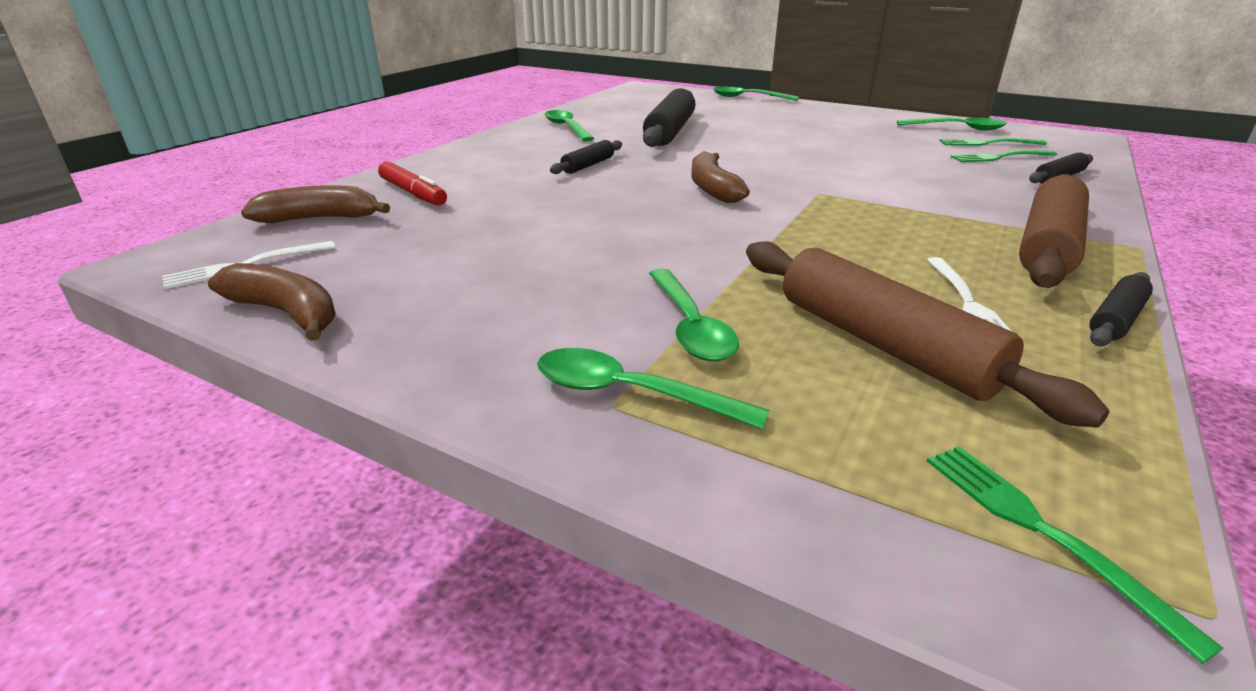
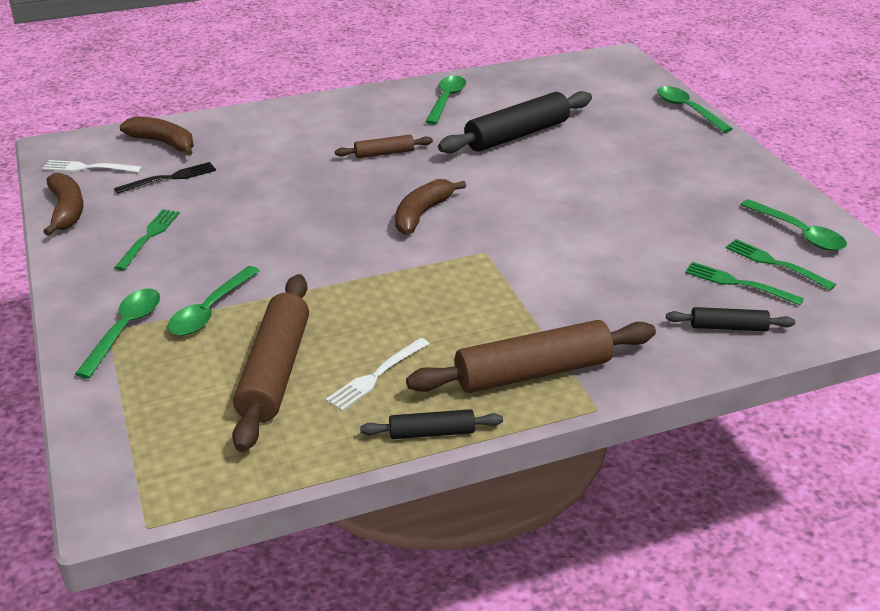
camera: 40 degrees right, 5 degrees up
(388, 241) = (170, 178): none -> black fork
(413, 193) = (238, 139): red marker -> none
(588, 165) = (384, 153): black rolling pin -> brown rolling pin
(631, 394) = (125, 330): green spoon -> green spoon turned 45 degrees clockwise
(1040, 530) = (155, 471): green fork -> green fork (149, 237)

